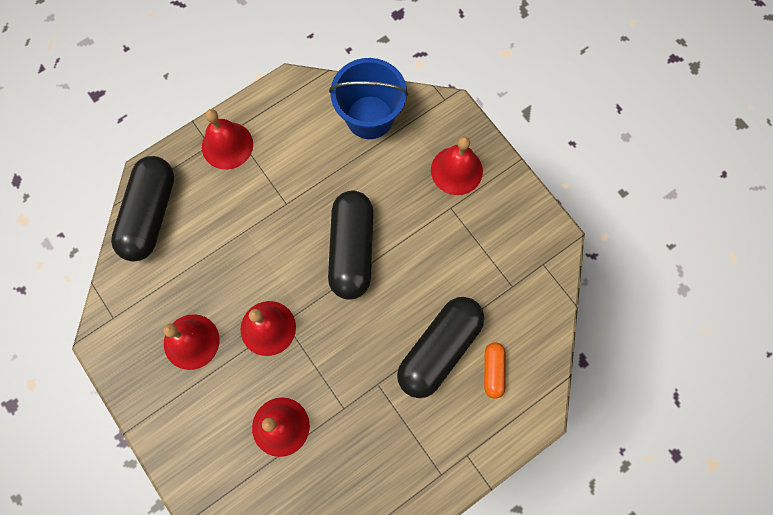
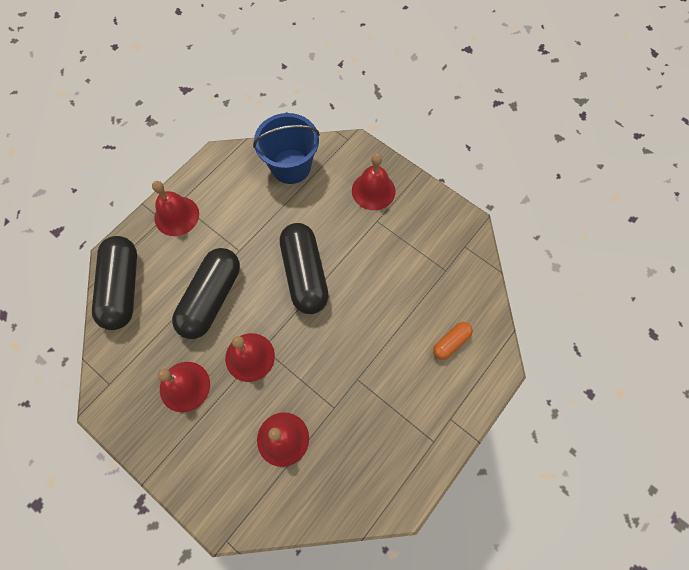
camera: 15 degrees left, 5 degrees down
(439, 349) = (401, 336): black capsule -> black capsule (211, 298)
(493, 371) = (451, 342): orange capsule -> orange capsule turned 60 degrees clockwise

